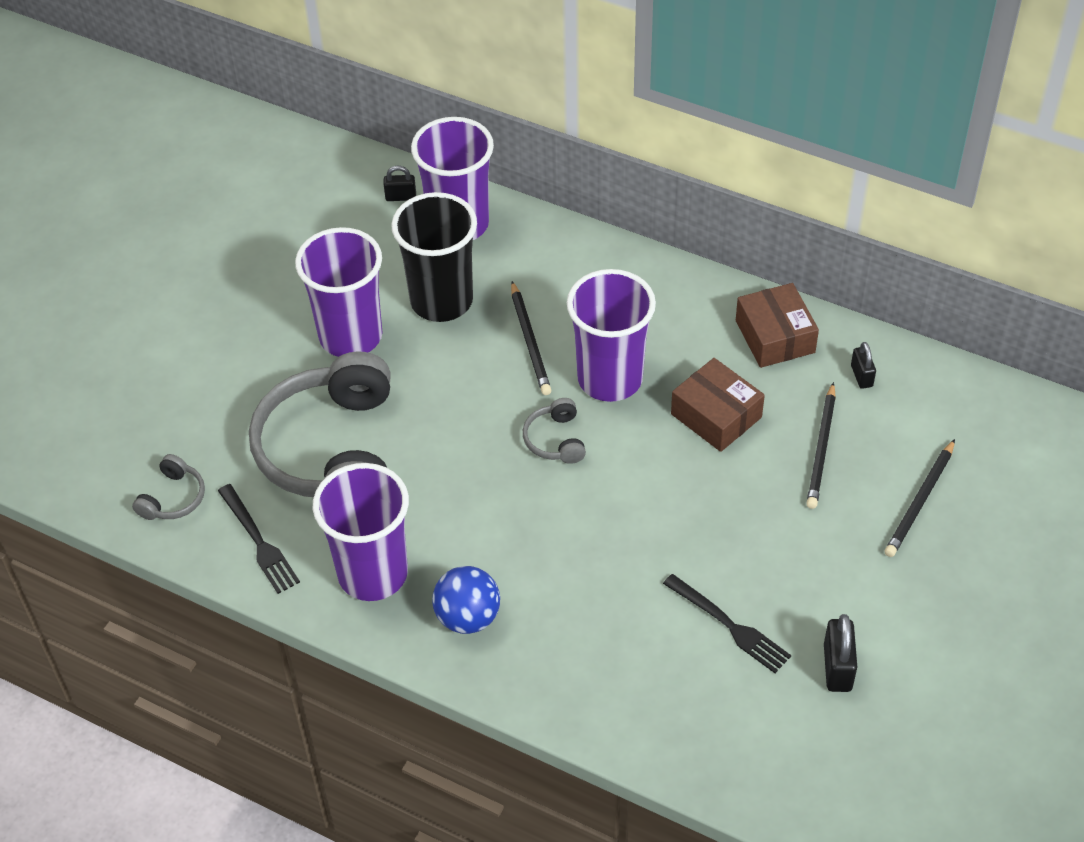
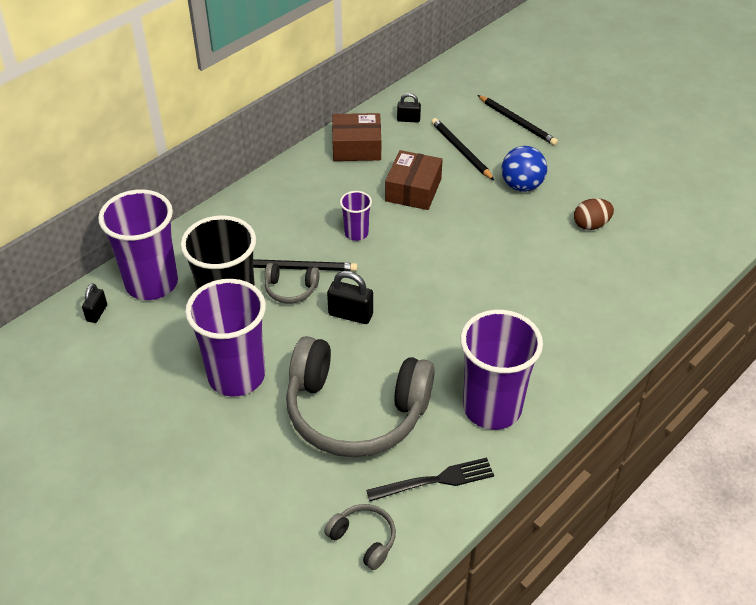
camera: 75 degrees left, 5 degrees down
(468, 617) = (549, 358): blue ball -> blue ball (521, 186)
(555, 440) = (401, 274): grey headphones -> grey headphones (291, 289)
(610, 379) = (356, 233): purple cup -> purple cup, size x0.48
(716, 416) = (413, 190): brown box -> brown box turned 45 degrees counterclockwise
(731, 626) = (591, 225): black fork -> brown egg
(822, 449) = (461, 151): black pencil -> black pencil turned 150 degrees counterclockwise
(837, 667) = (633, 187): black padlock -> black padlock (350, 314)

